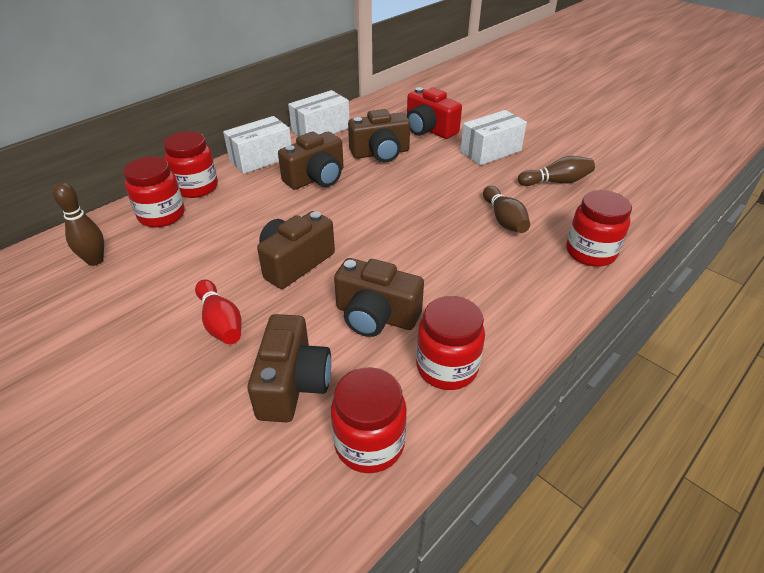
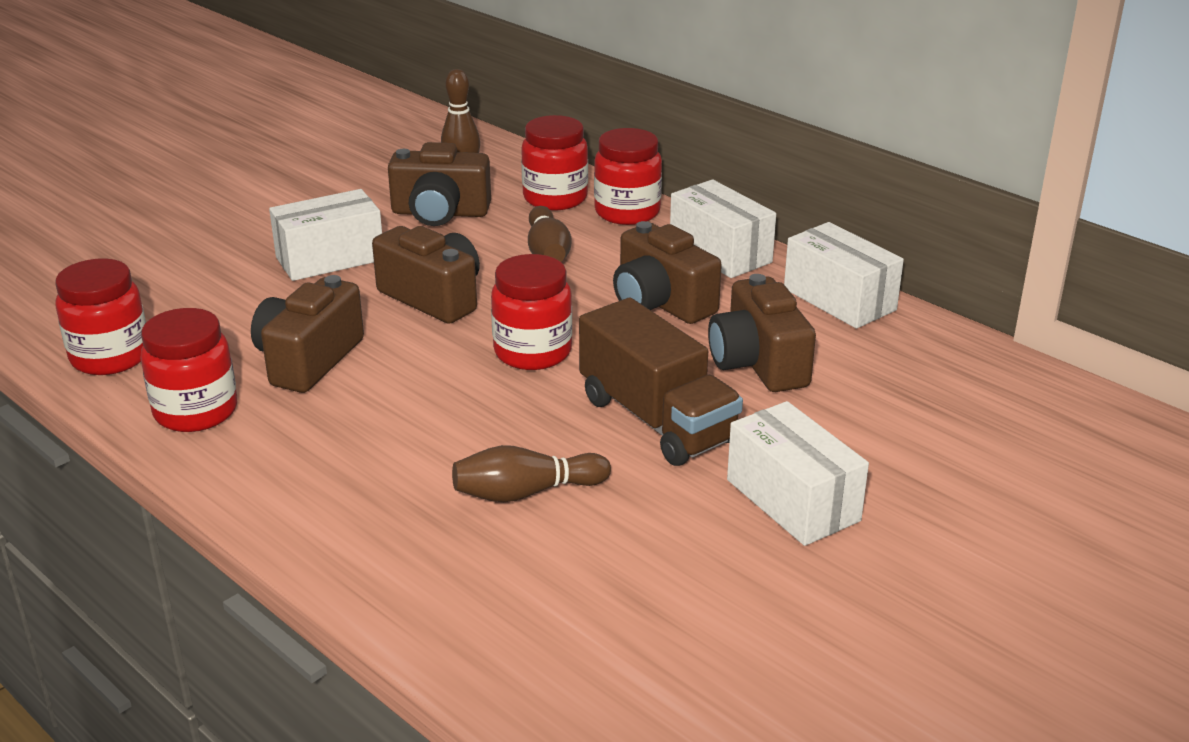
camera: 90 degrees right, 10 degrees down
(220, 322) = (330, 258): red bowling pin -> white box
(293, 384) = (214, 309): brown camera -> brown camera (440, 213)
(429, 130) = (875, 422): red camera -> none
(433, 182) = (657, 420): none -> brown truck
(556, 182) = (667, 581): brown bowling pin -> brown bowling pin (547, 252)
(590, 252) = (410, 586): red jar -> red jar (532, 352)

